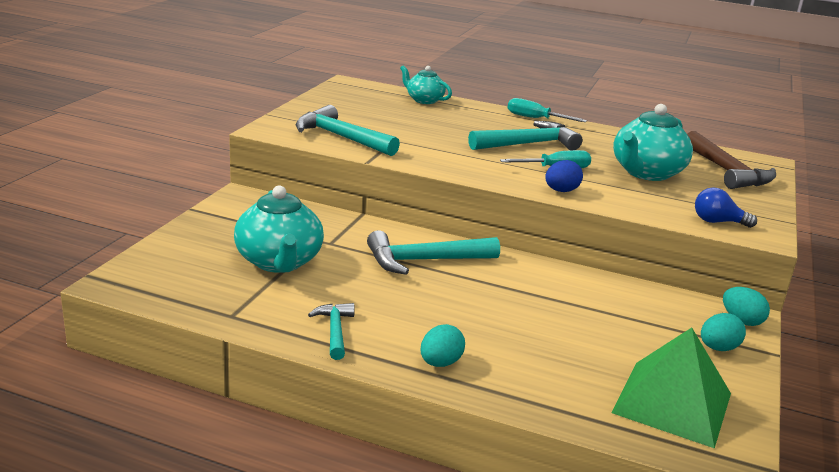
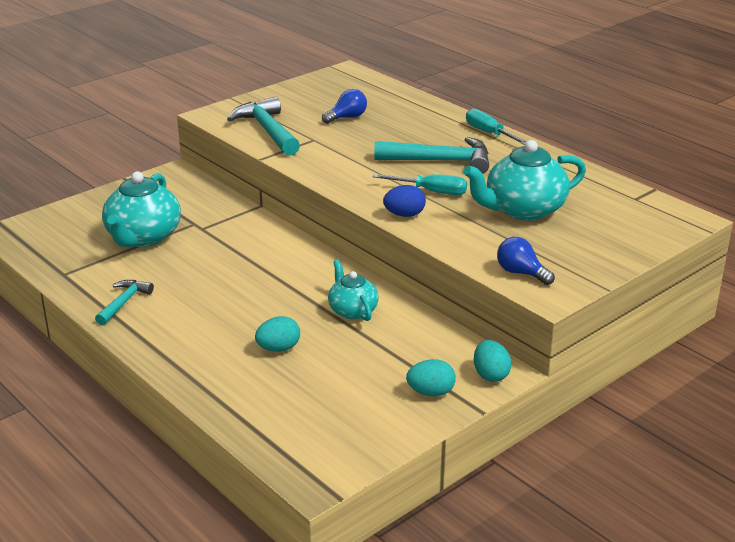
camera: 30 degrees right, 5 degrees up
(400, 119) = (347, 117): none -> blue light bulb
(424, 100) = (398, 99): turquoise teapot -> turquoise teapot (352, 310)
(424, 260) = (262, 259): turquoise hammer -> none
(440, 363) = (174, 346): turquoise egg -> turquoise egg (278, 348)
(672, 403) = (324, 424): green pyramid -> none
(726, 171) = (620, 222): brown hammer -> none

